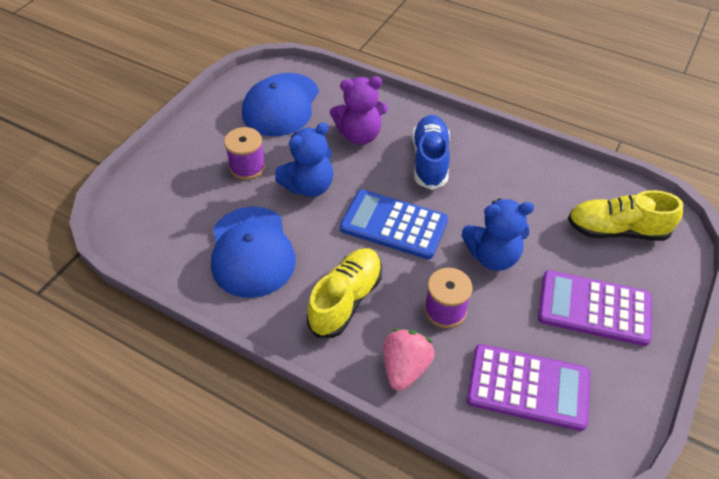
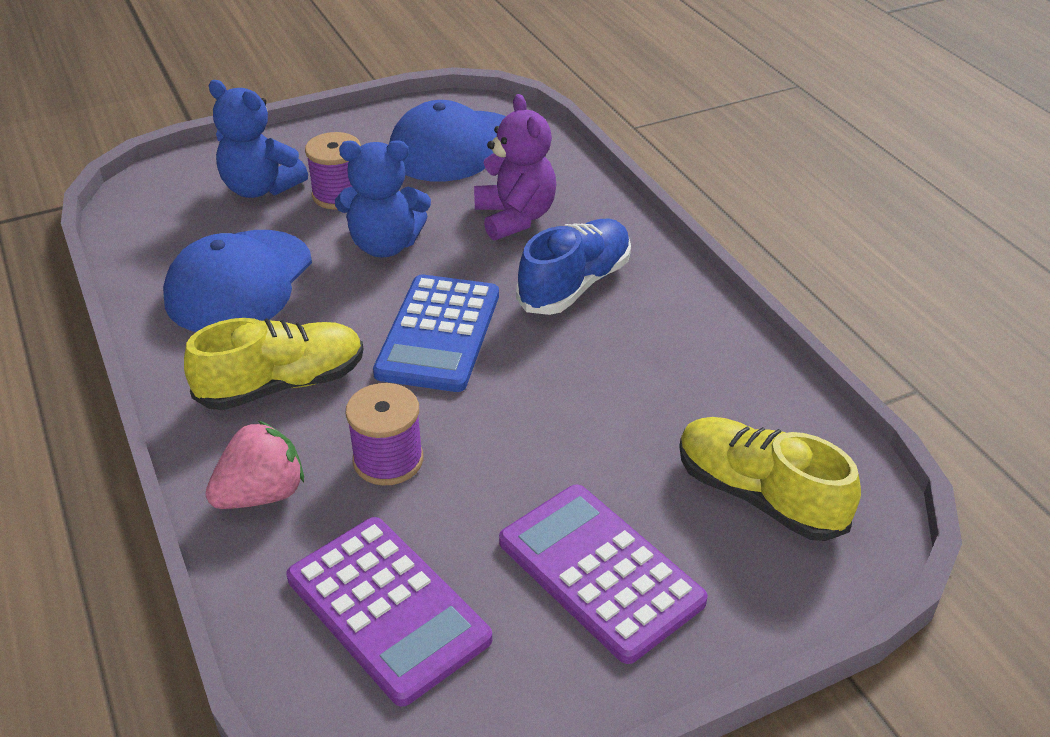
camera: 35 degrees right, 10 degrees down
(360, 135) = (515, 218): purple teddy bear -> purple teddy bear turned 135 degrees counterclockwise
(394, 225) = (439, 334): blue calculator -> blue calculator turned 135 degrees counterclockwise
(492, 256) = (528, 433): blue teddy bear -> blue teddy bear (260, 188)

